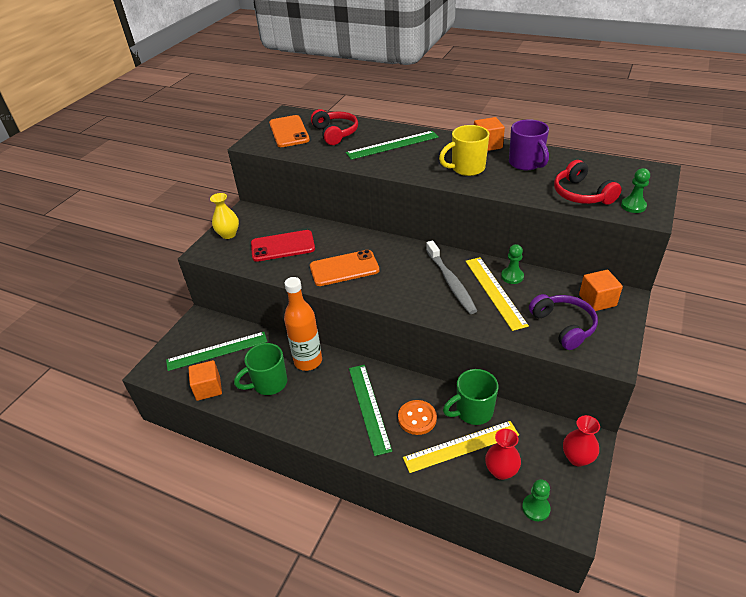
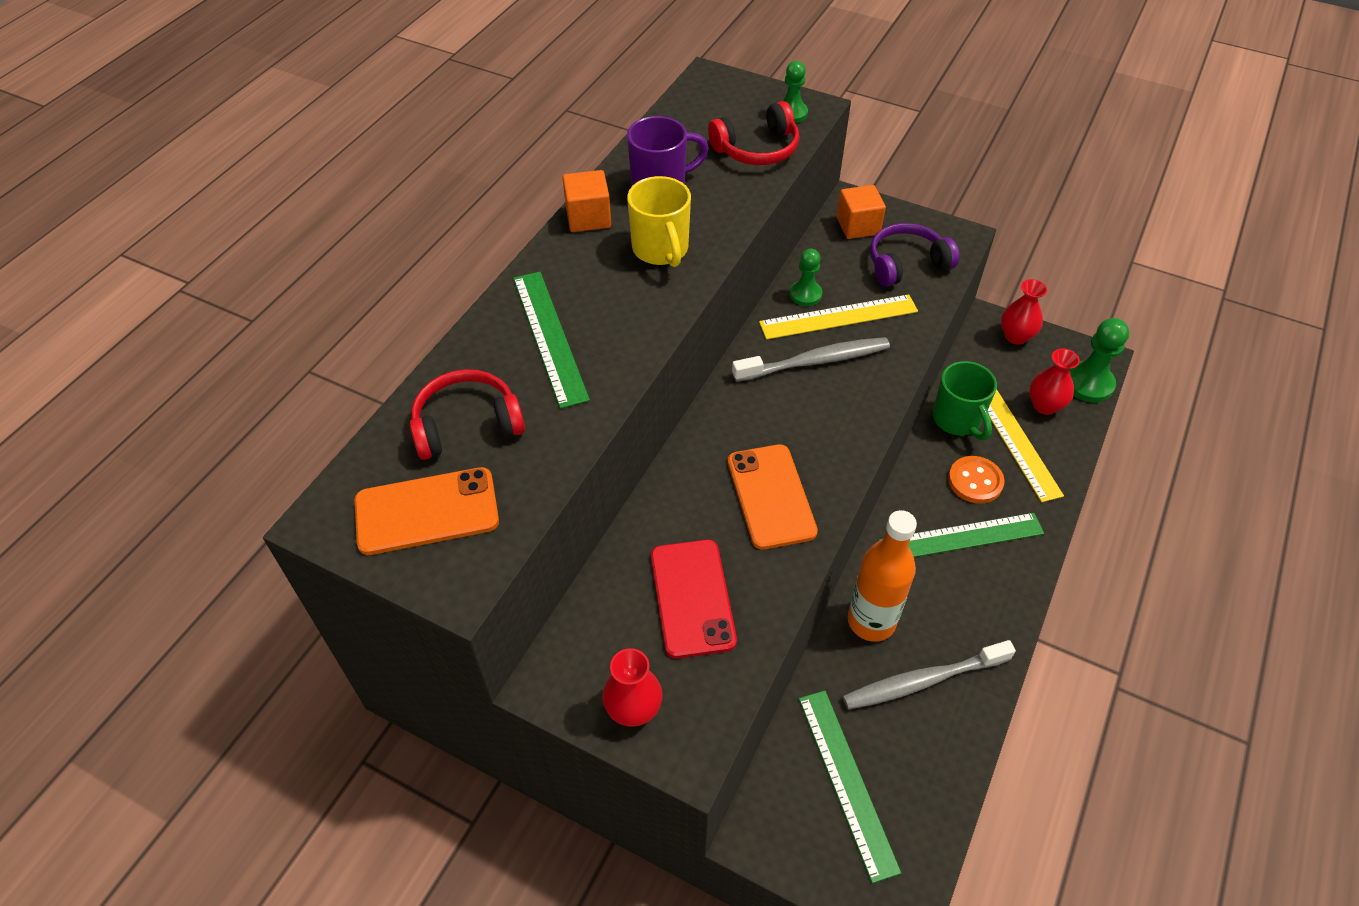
camera: 90 degrees left, 10 degrees up
(208, 388) = (939, 784): orange cube -> none
(228, 234) = (633, 709): yellow vase -> red vase
(269, 383) = (923, 681): green mug -> grey toothbrush
(535, 508) = (1088, 383): green pawn -> green pawn, size x1.60

